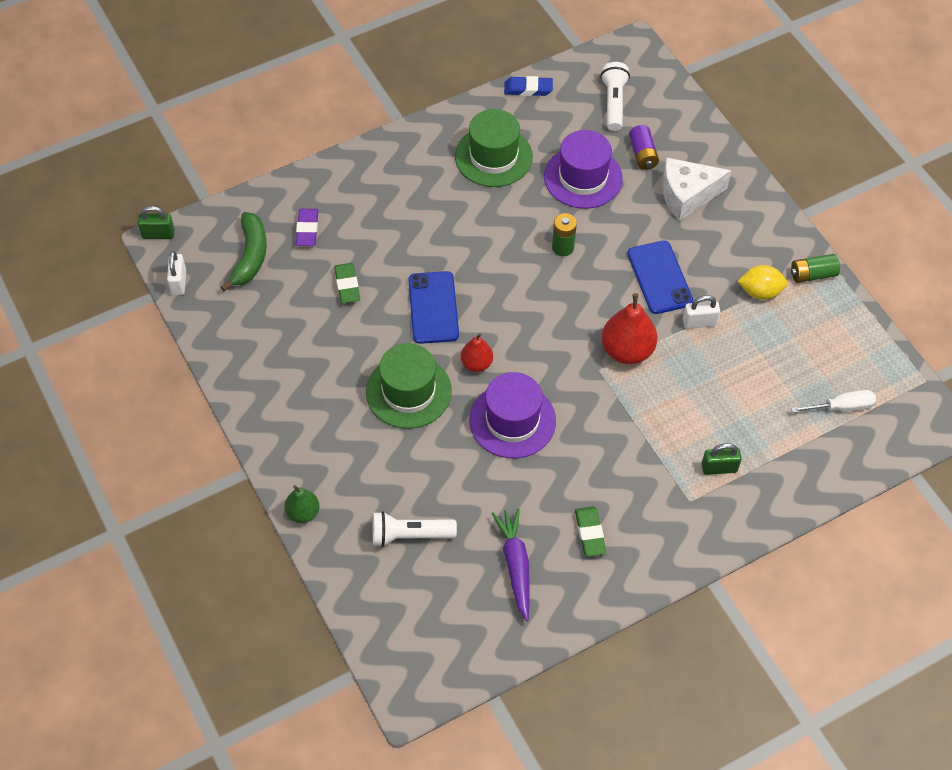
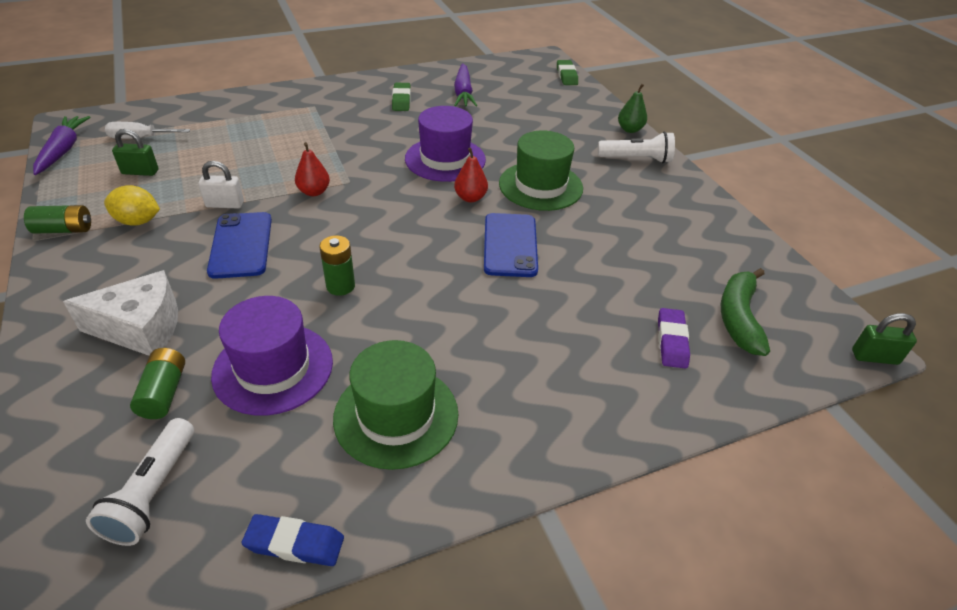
camera: 175 degrees left, 15 degrees down
(178, 282) = (817, 299): white padlock -> none
(347, 285) = (610, 275): green eraser -> green eraser (566, 76)
(410, 535) = (542, 112): white flashlight -> white flashlight (636, 159)
(627, 350) = (314, 192): red pear -> red pear, size x0.59
(643, 154) = (164, 393): purple battery -> green battery
(719, 468) = (278, 118): green padlock -> green padlock (140, 172)
(900, 375) = (63, 150): none -> purple carrot

